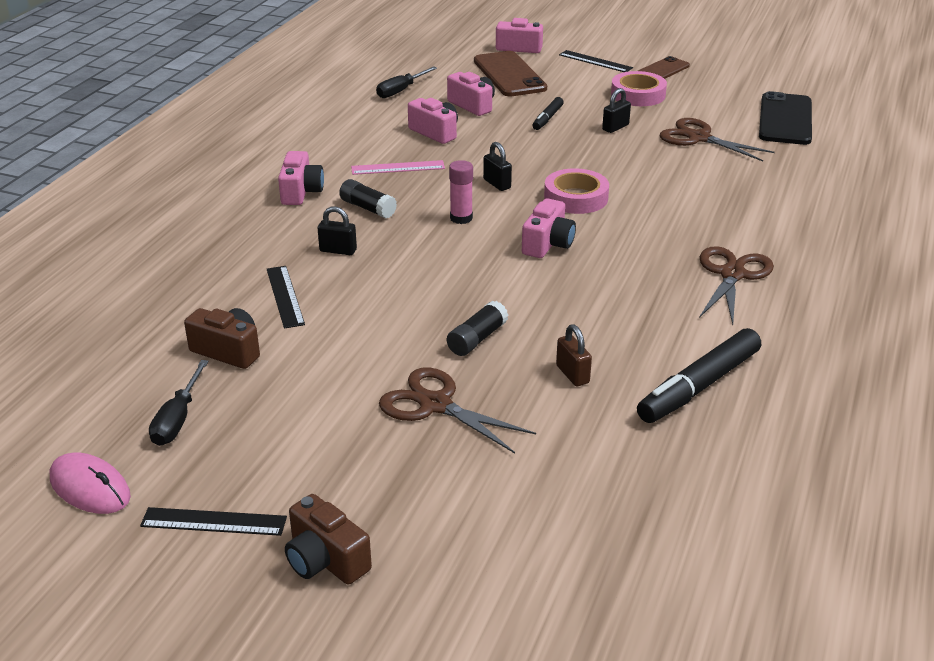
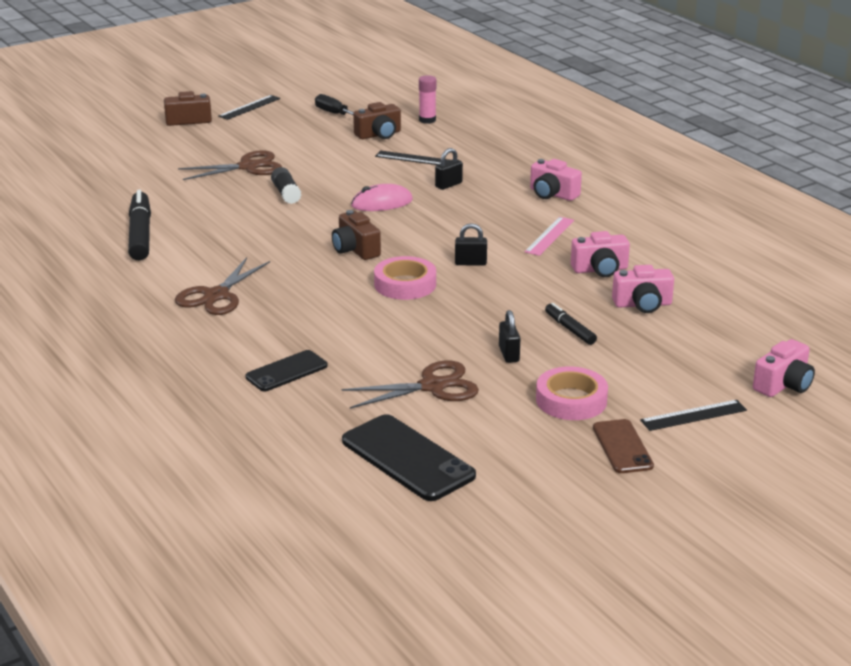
camera: 125 degrees right, 5 degrees down
(90, 488) = (313, 92): pink mouse -> pink mouse (382, 203)
(368, 208) = (496, 208): black glue stick -> none
(400, 91) = (717, 283): black screwdriver -> none
(461, 218) = (435, 233): pink glue stick -> pink glue stick (427, 120)
(509, 75) = (704, 350): brown phone -> none
(548, 244) = (355, 249): pink camera -> brown camera
(572, 374) = (211, 206): brown padlock -> none
(732, 275) = (216, 295): brown scissors -> brown scissors turned 60 degrees clockwise
(775, 193) = (286, 371): none -> black phone

